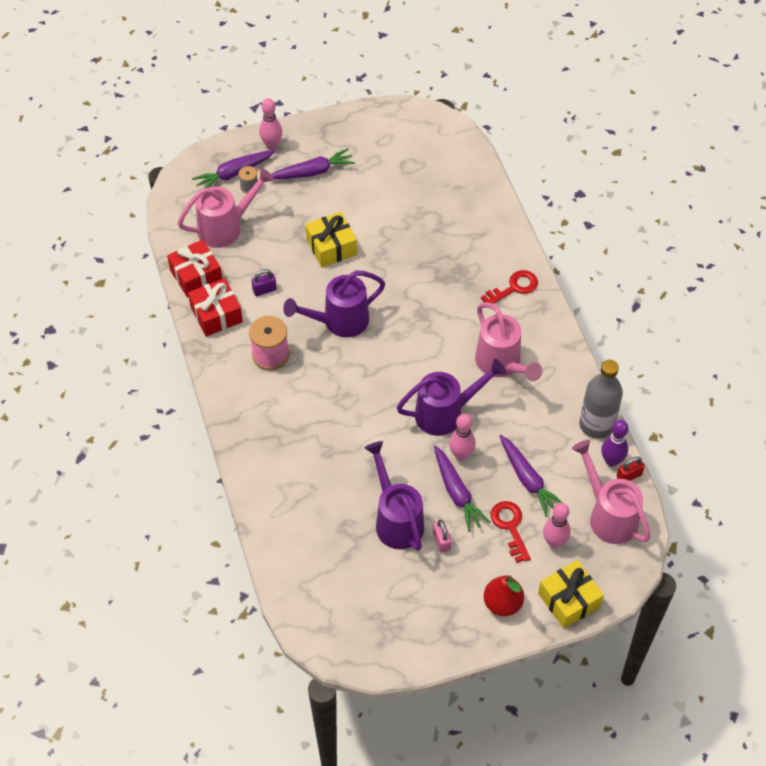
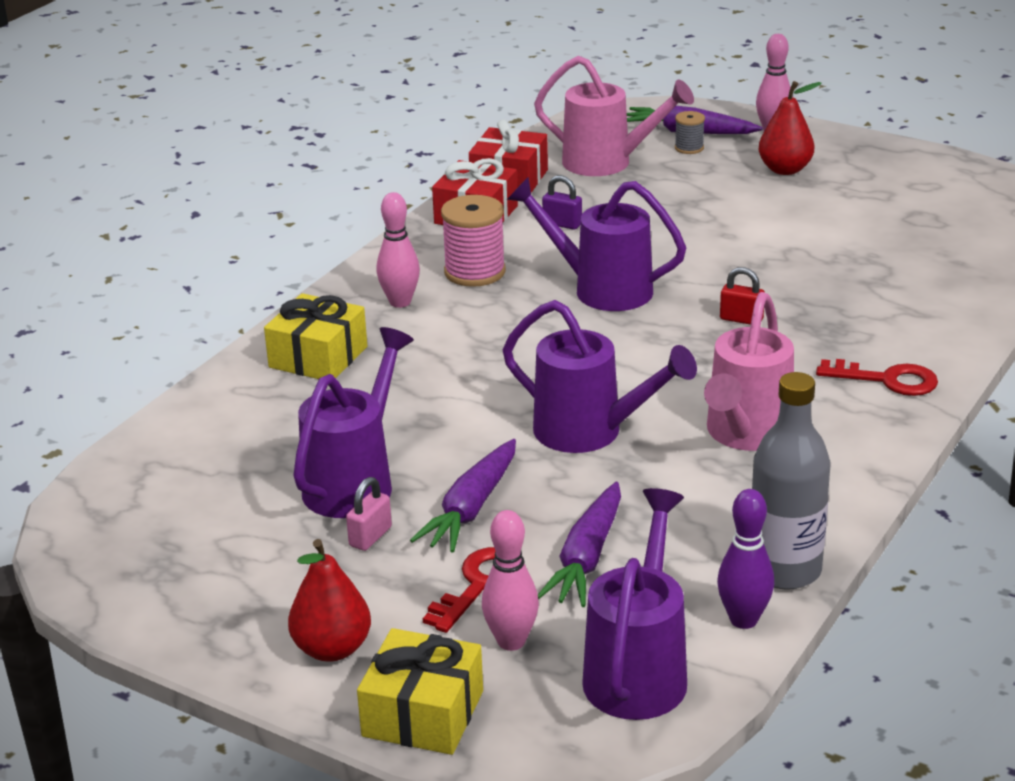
camera: 50 degrees right, 25 degrees down
(312, 172) = (785, 169): purple carrot -> red pear
(331, 247) = (702, 231): yellow gift -> yellow gift (318, 357)
(461, 455) = (541, 479): pink bowling pin -> pink bowling pin (400, 302)
(608, 515) = (638, 671): pink watering can -> purple watering can
(629, 476) = (743, 652): red padlock -> red padlock (741, 319)

